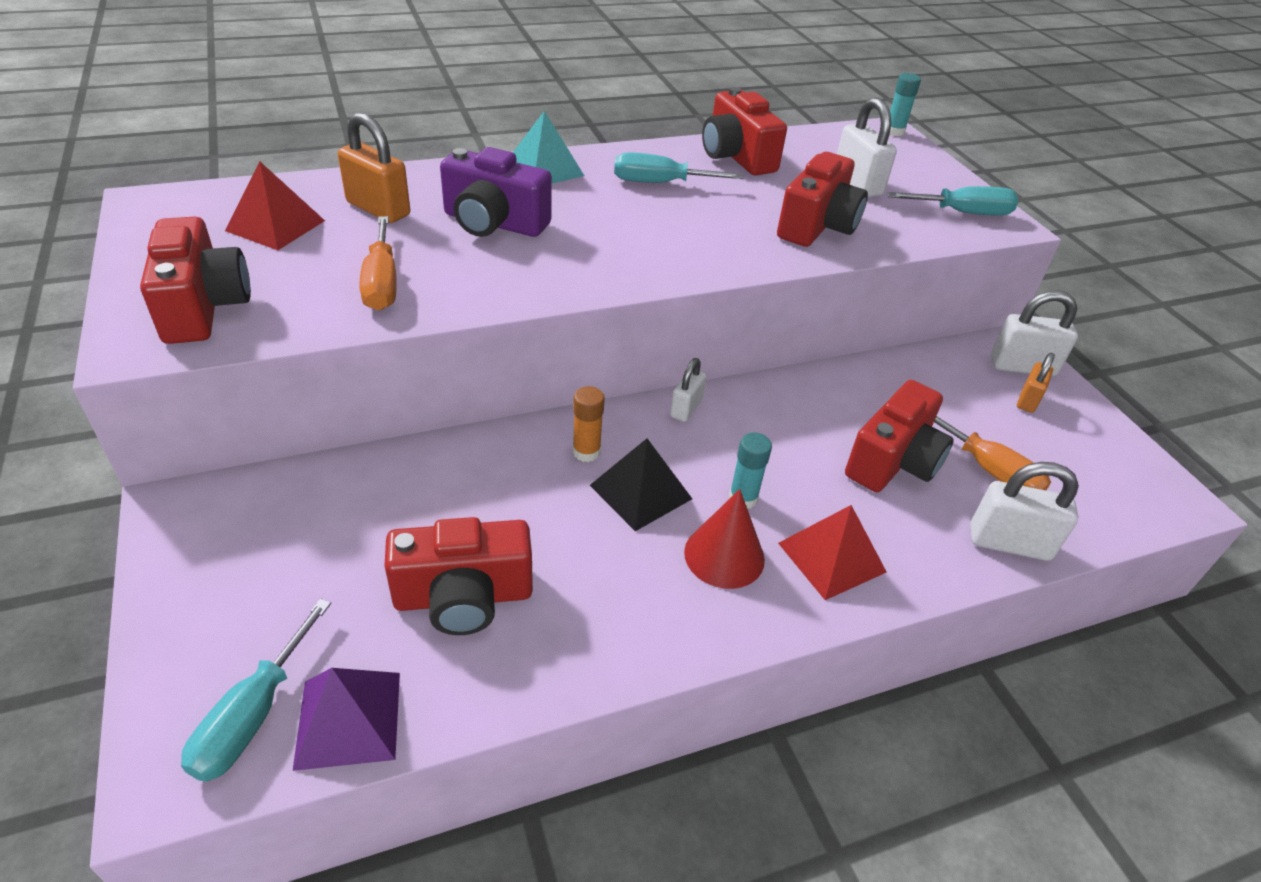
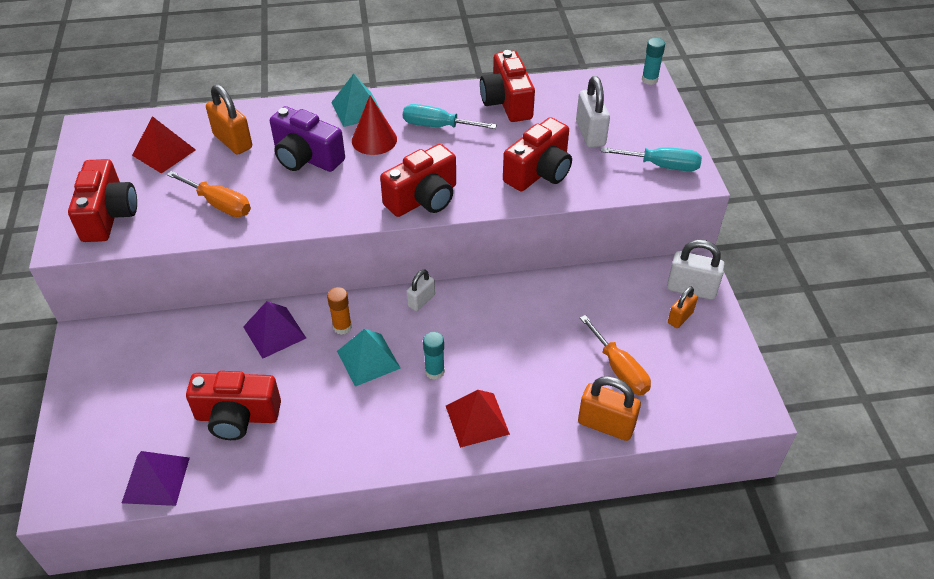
camera: 15 degrees right, 5 degrees up
(253, 715) = (106, 470): turquoise screwdriver -> none
(382, 283) = (219, 204): orange screwdriver -> orange screwdriver turned 60 degrees counterclockwise
(486, 468) = (274, 332): none -> purple pyramid
(640, 491) = (368, 359): black pyramid -> turquoise pyramid
(724, 555) = (406, 410): red cone -> red cone (374, 140)
(893, 461) = (552, 356): red camera -> red camera (423, 199)
(1009, 543) = (606, 424): white padlock -> orange padlock

